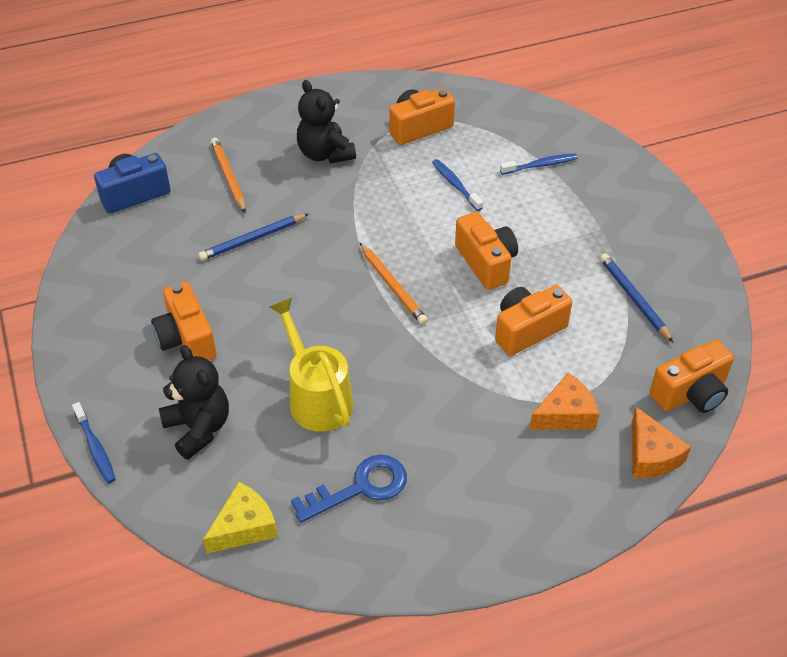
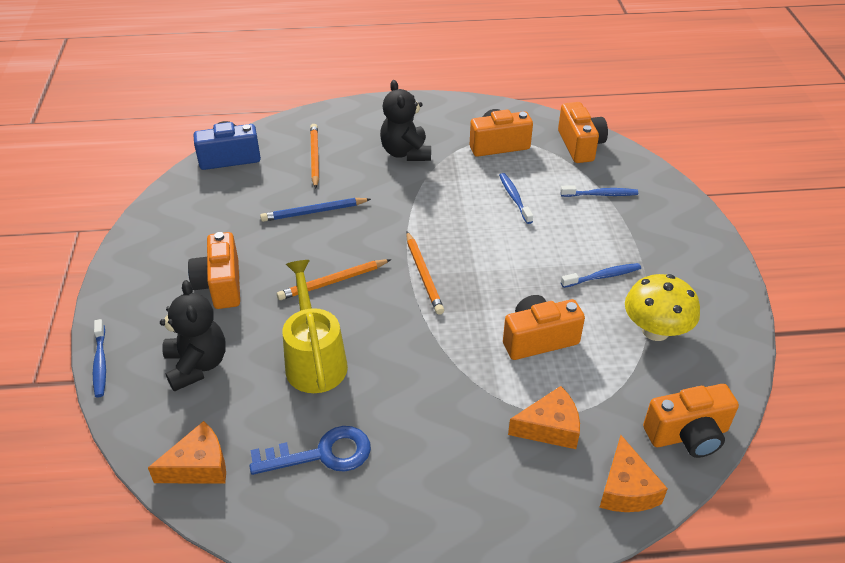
camera: 15 degrees right, 5 degrees down
(244, 527) = (199, 466): yellow cheese -> orange cheese
(303, 312) = (333, 282): none -> orange pencil
(486, 263) = (519, 270): orange camera -> orange camera (580, 145)
(568, 253) = (602, 276): none -> blue toothbrush
(634, 298) = (655, 330): blue pencil -> yellow mushroom

